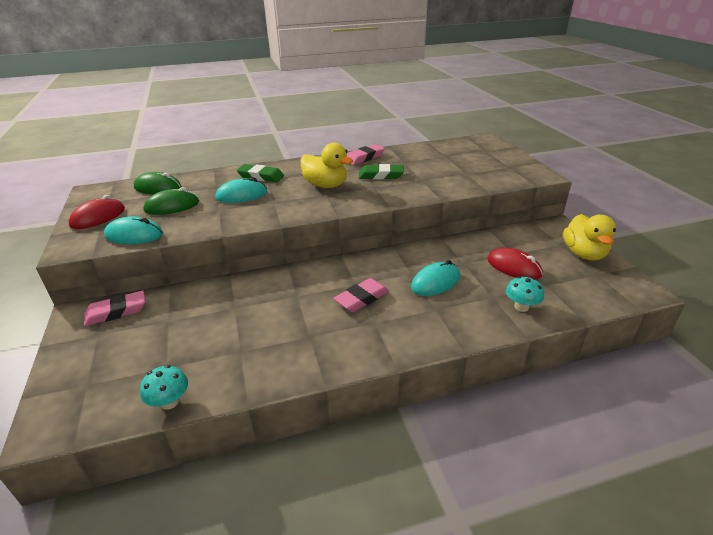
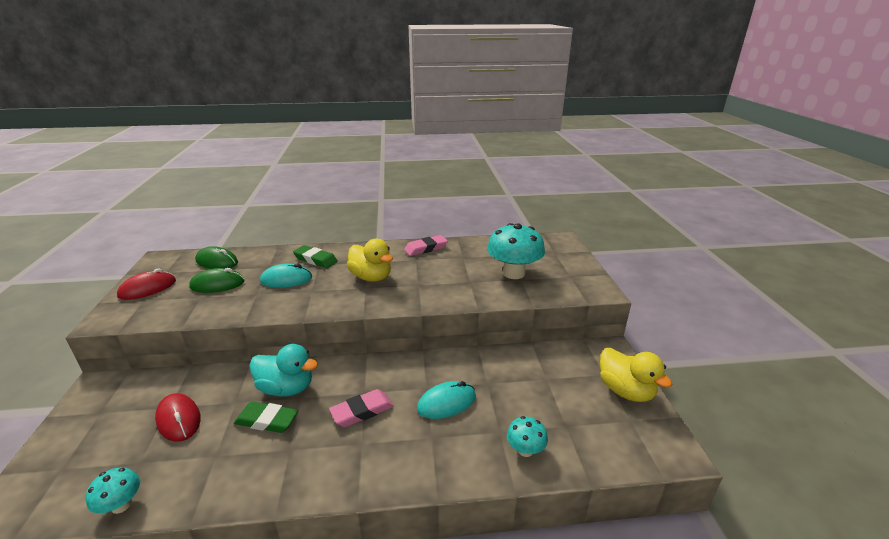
camera: 10 degrees right, 5 degrees down
(116, 312) = (129, 389): pink eraser -> none
(134, 235) = (166, 313): turquoise mouse -> none
(279, 290) = (286, 388): none -> turquoise duck
(381, 175) = (431, 271): green eraser -> green eraser (267, 420)
(457, 169) = (513, 273): none -> turquoise mushroom
(514, 267) = (539, 396): red mouse -> red mouse (179, 419)
(584, 254) = (625, 391): yellow duck -> yellow duck turned 45 degrees counterclockwise

